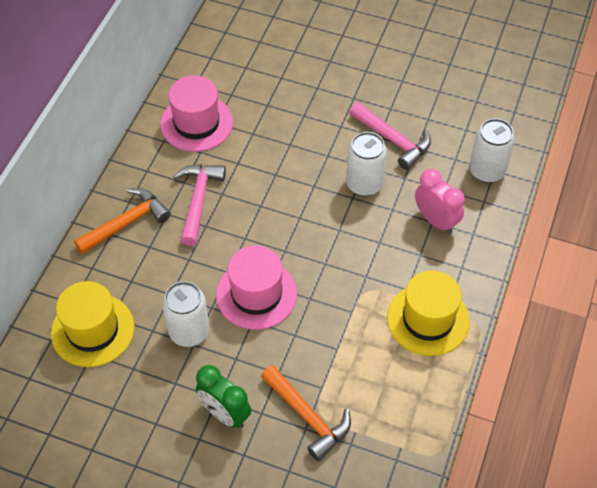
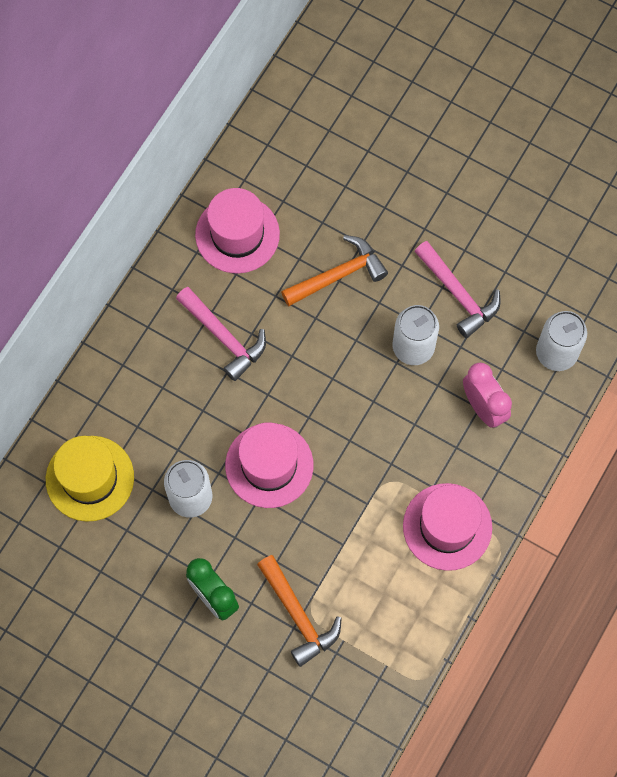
camera: 10 degrees right, 15 degrees up
(127, 223) = (141, 353): orange hammer -> orange hammer (338, 275)
(198, 200) = (224, 337): pink hammer -> pink hammer turned 120 degrees clockwise
(428, 319) = (447, 526): yellow hat -> pink hat

